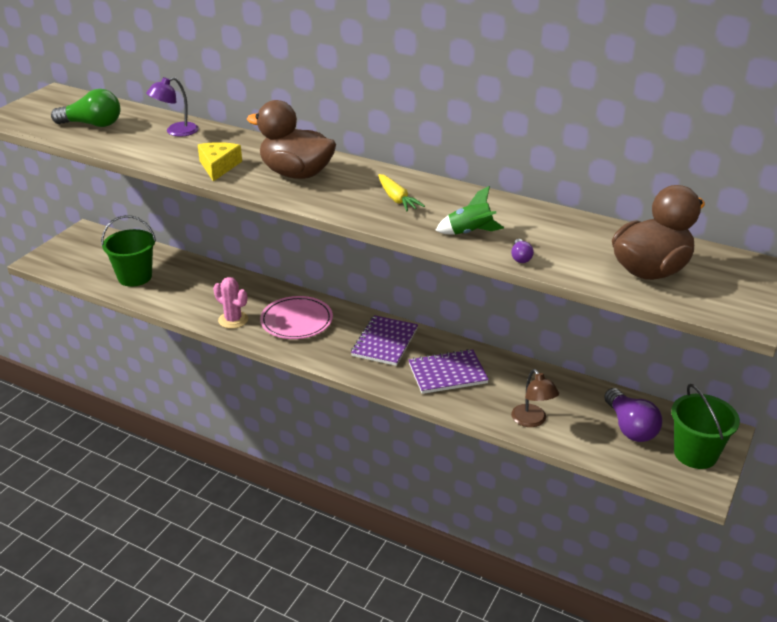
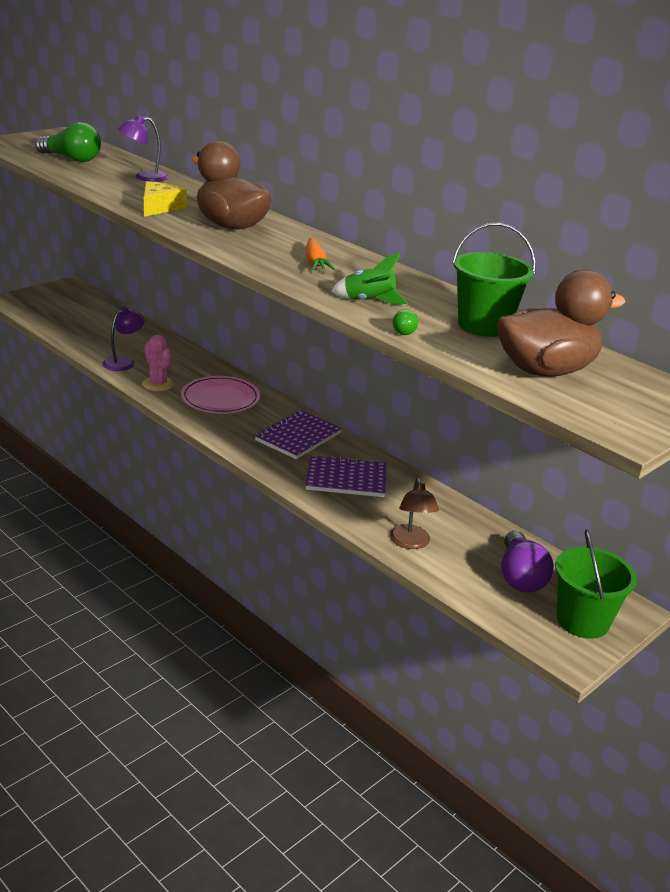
camera: 15 degrees right, 5 degrees down
(135, 277) = (89, 330): green bucket -> green bucket (484, 325)
(187, 304) = (123, 361): none -> purple lamp
(397, 199) = (315, 262): yellow carrot -> orange carrot
(520, 257) = (405, 331): purple light bulb -> green light bulb

